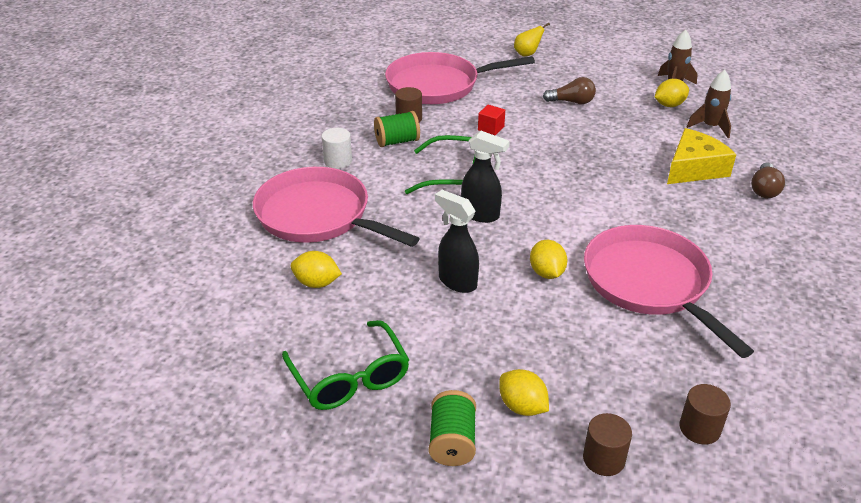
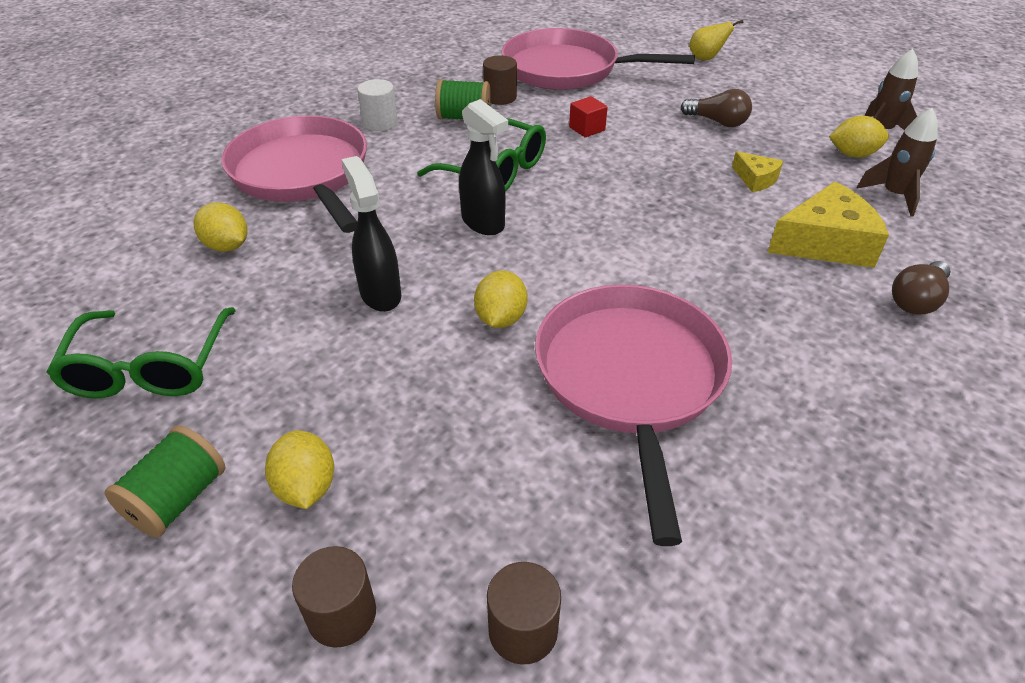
camera: 25 degrees right, 5 degrees up
(625, 137) = (755, 179): none -> yellow cheese

